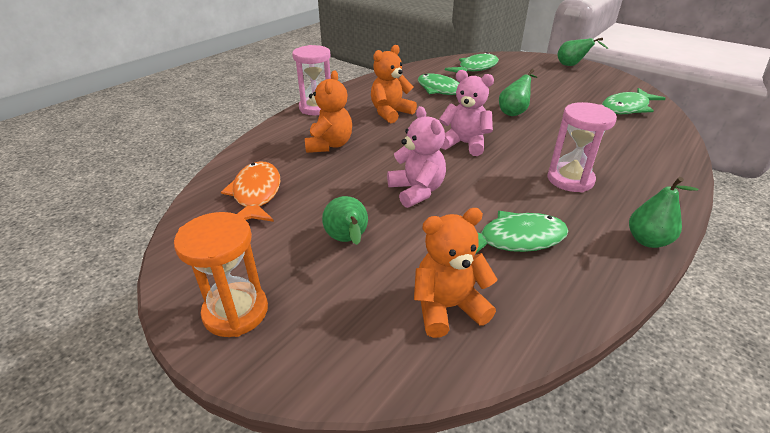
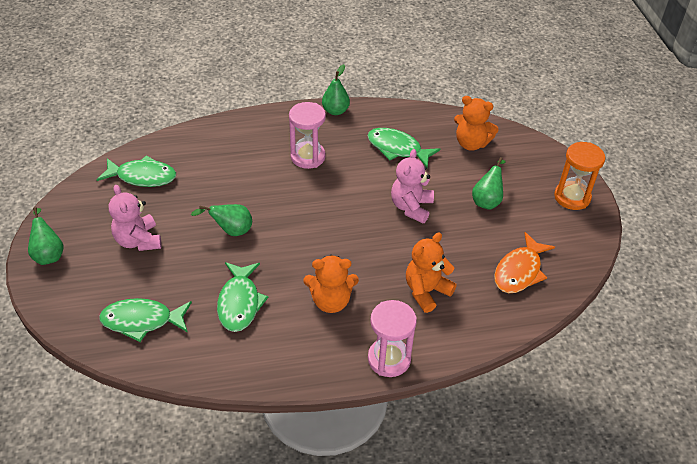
camera: 140 degrees left, 10 degrees up
(464, 144) = (324, 224): pink teddy bear -> pink teddy bear (138, 241)

